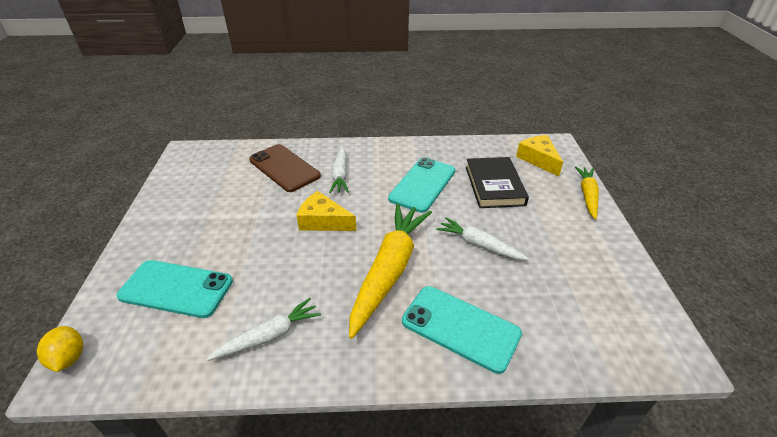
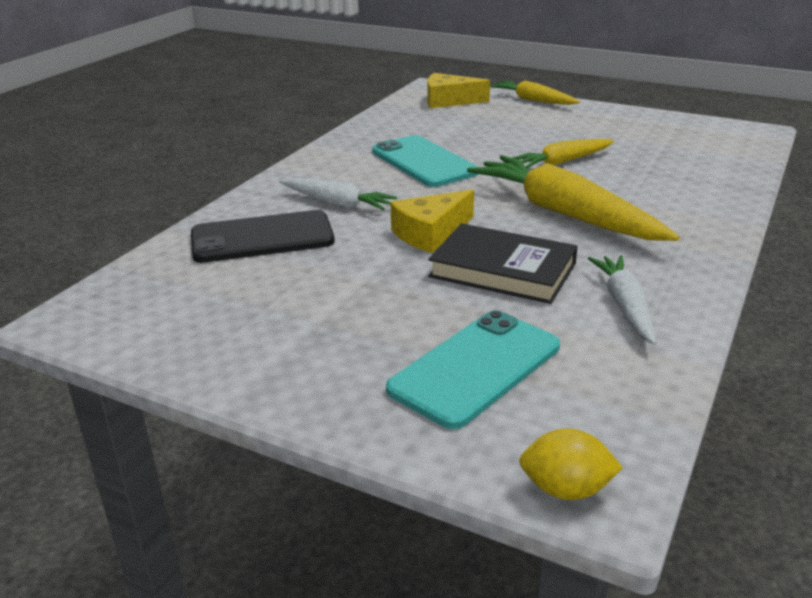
camera: 60 degrees left, 10 degrees down
(284, 168) = (262, 238): brown phone -> black phone
(460, 328) = (678, 199): turquoise phone -> none
(479, 245) = (563, 162): white carrot -> yellow carrot
(494, 185) = (470, 130): black book -> black book (502, 270)

